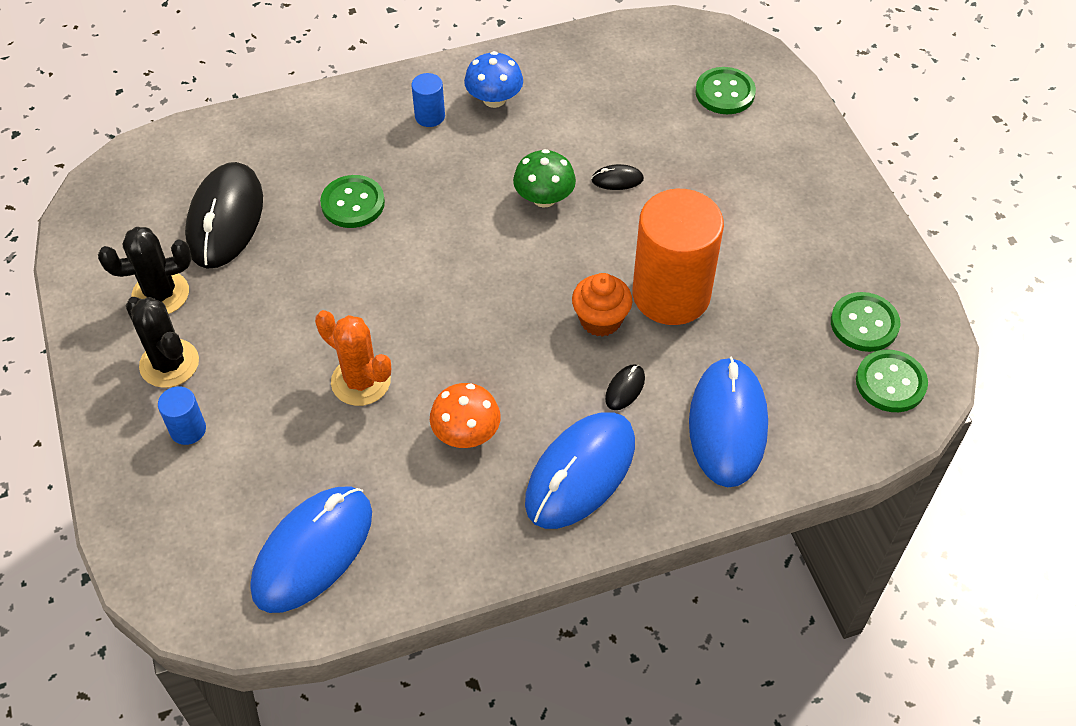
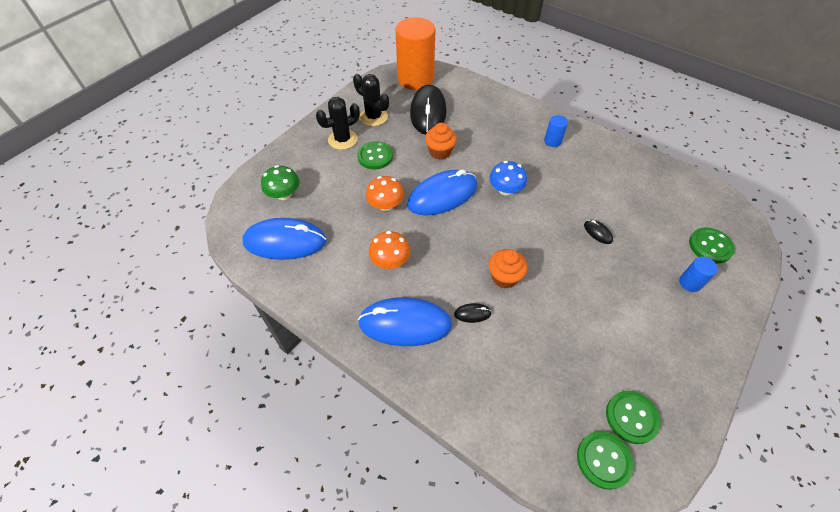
camera: 55 degrees right, 0 degrees up
(169, 363) = (342, 139): black cactus -> black cactus turned 45 degrees clockwise
(188, 430) = (315, 164): blue cylinder -> blue cylinder (690, 283)
(225, 219) = (428, 112): black mouse -> black mouse turned 60 degrees counterclockwise
(322, 255) = (440, 152): none -> orange cupcake
(353, 203) = (477, 145): green button -> green button (375, 156)
(361, 381) = (386, 205): orange cactus -> orange mushroom
(494, 99) = (589, 157): blue mushroom -> blue mushroom (505, 190)
(544, 198) = (553, 210): green mushroom -> green mushroom (284, 194)
(671, 294) = (551, 300): orange cylinder -> orange cylinder (415, 79)
(728, 424) = (492, 379): blue mouse -> blue mouse (442, 195)

